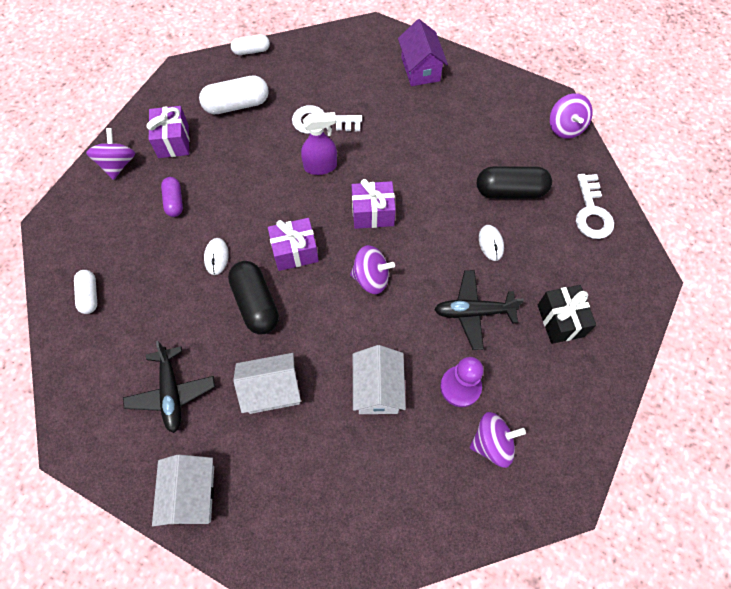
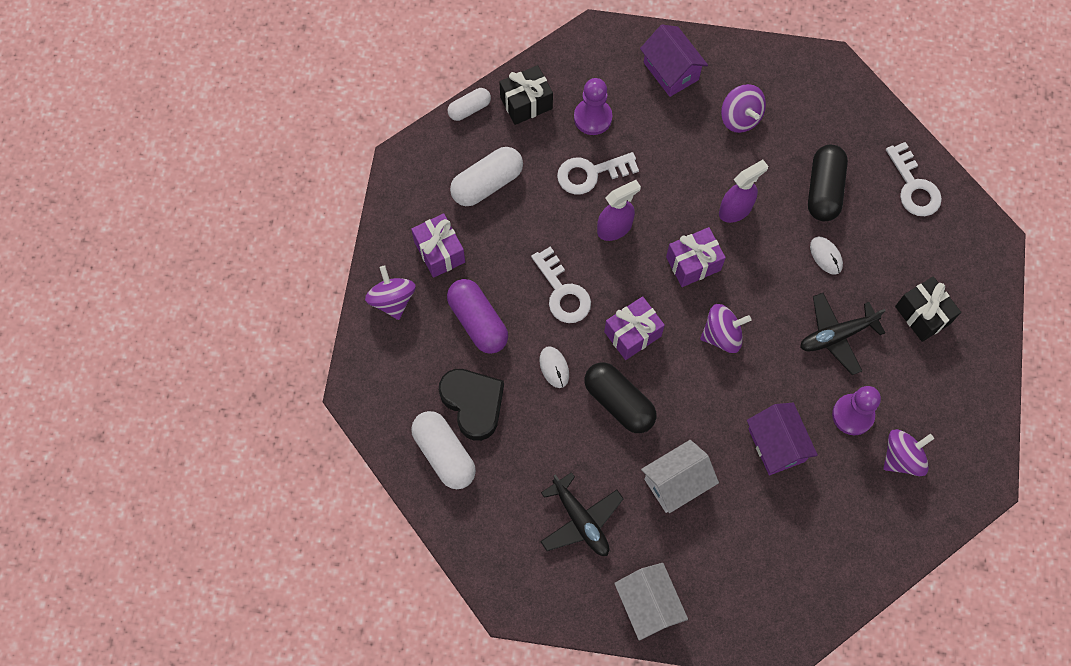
camera: 20 degrees left, 5 degrees up
(89, 295) = (444, 454): white capsule -> white capsule, size x1.68
(135, 263) = (473, 404): none -> black heart
(174, 201) = (478, 322): purple capsule -> purple capsule, size x1.68
(254, 201) = (562, 292): none -> white key
(296, 59) = (526, 103): none -> black gift
(342, 83) = (592, 118): none -> purple pawn
(378, 389) = (776, 445): white house -> purple house
(427, 183) = (735, 209): none -> purple spray bottle
(510, 191) = (824, 190): black capsule -> black capsule turned 60 degrees counterclockwise
(565, 127) = (853, 94): purple spinning top -> purple spinning top (740, 118)

